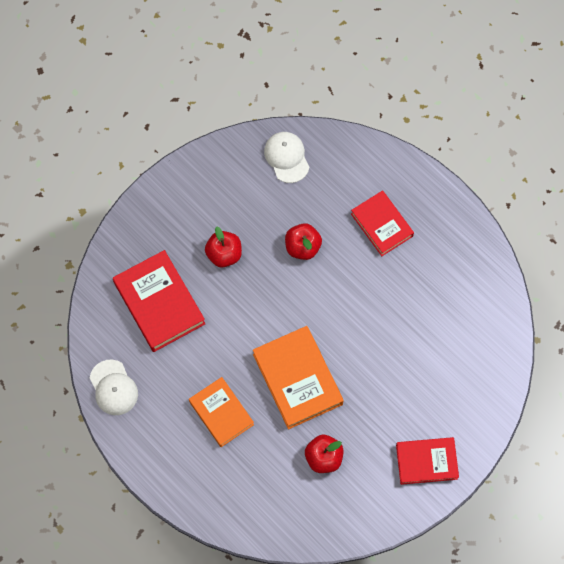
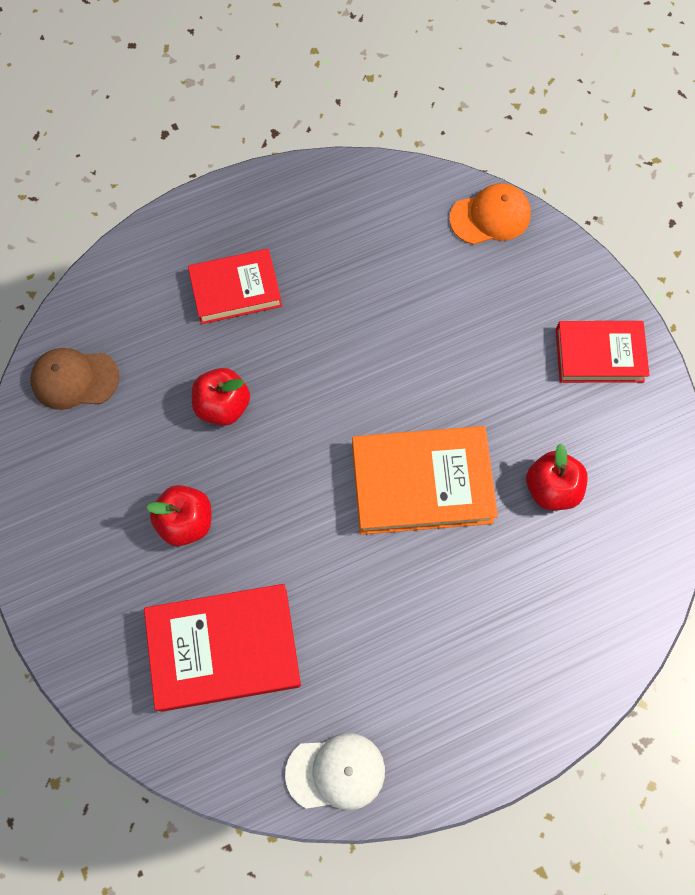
camera: 70 degrees left, 0 degrees up
(221, 413) = (436, 613): orange book -> none
(286, 157) = (74, 379): white cap -> brown cap
(426, 461) = (599, 354): red book -> red book turned 75 degrees clockwise
(499, 362) = (490, 216): none -> orange cap

